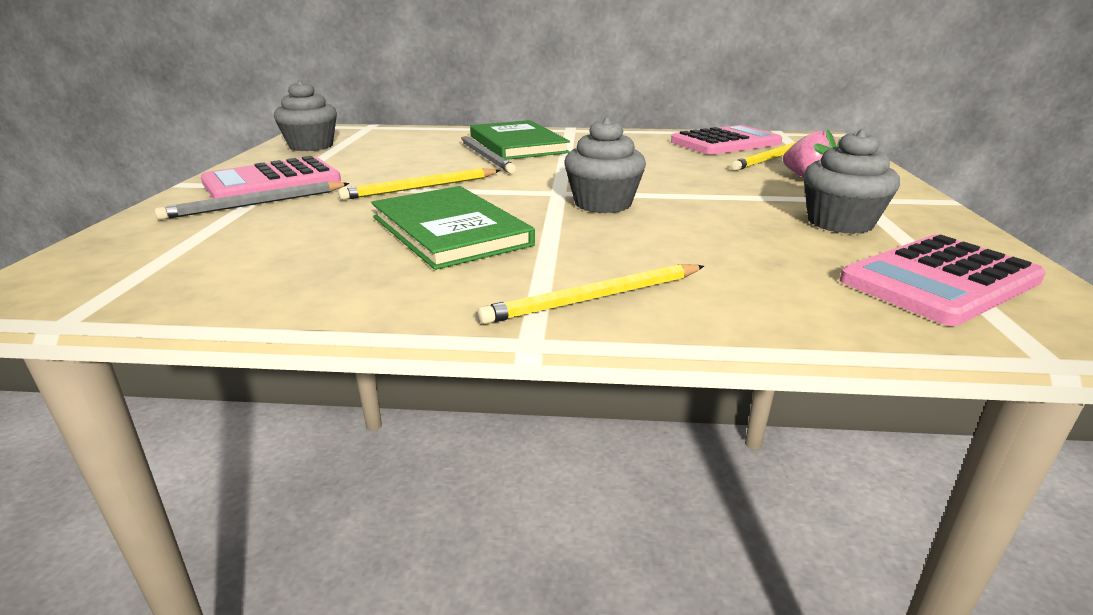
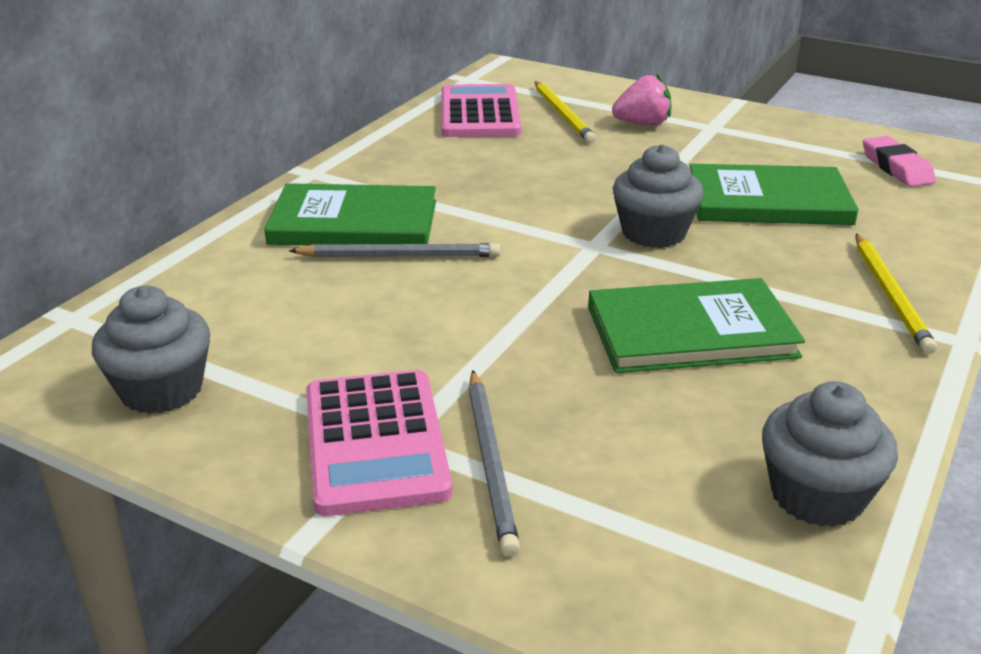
camera: 65 degrees left, 5 degrees up
(421, 188) = (511, 324): yellow pencil -> none
(731, 232) = (768, 201): none -> green book
(840, 223) = (768, 154): grey cupcake -> grey cupcake (817, 495)
(940, 281) = (896, 168): pink calculator -> pink eraser

